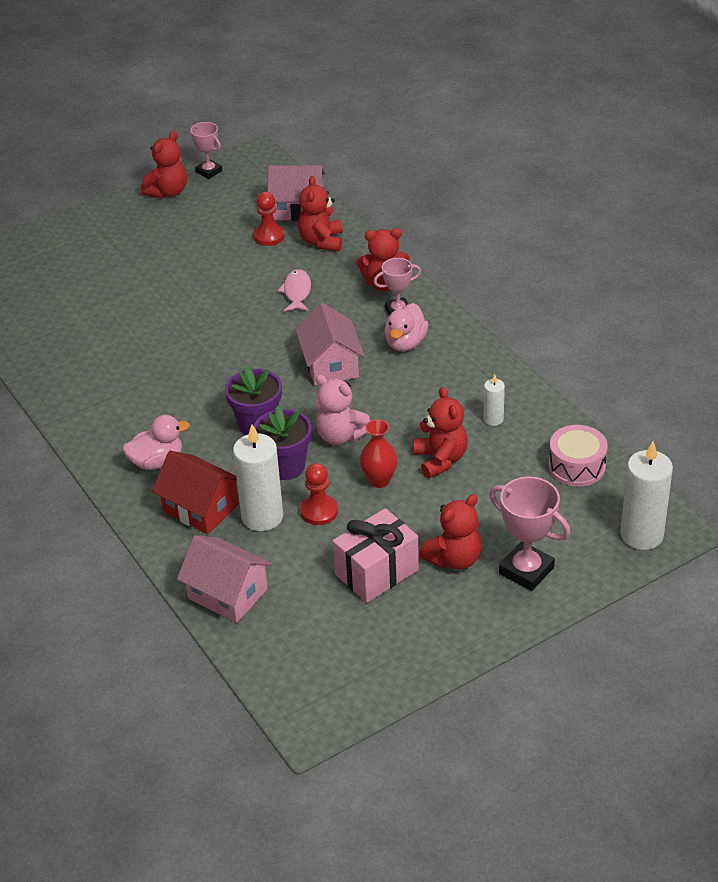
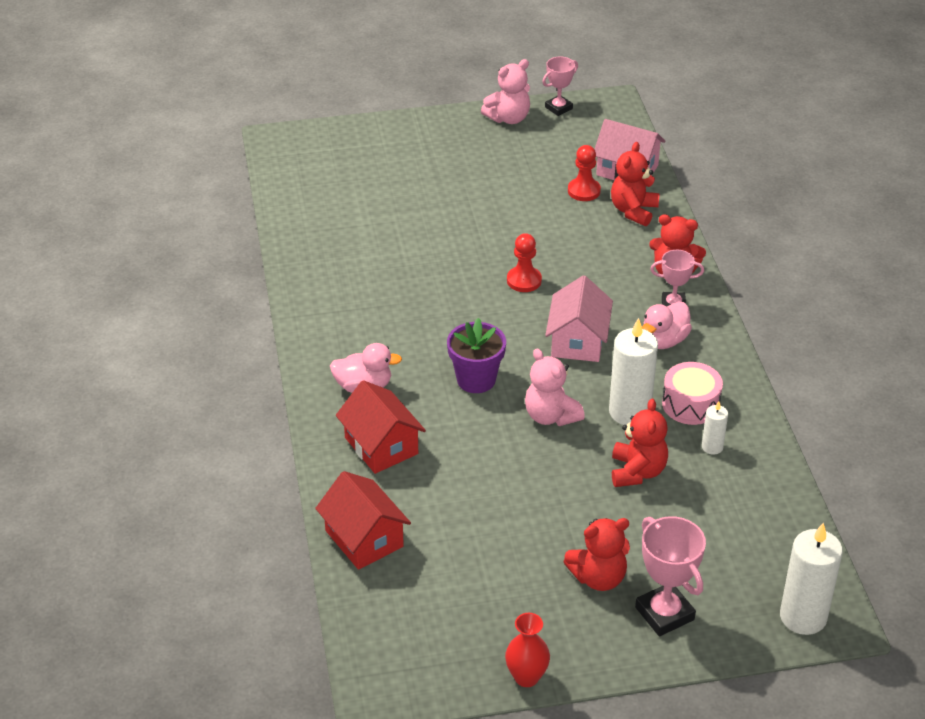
camera: 20 degrees right, 0 degrees up
(168, 192) = (508, 118): red teddy bear -> pink teddy bear
(209, 171) = (558, 108): pink trophy -> pink trophy turned 75 degrees clockwise
(228, 594) = (364, 538): pink house -> red house
(262, 517) = (434, 473): white candle -> white candle (629, 412)
(285, 466) = (482, 430): purple flower pot -> none
(297, 292) = (582, 256): pink fish -> none
(319, 511) = (491, 485): red pawn -> red pawn (524, 280)
(376, 572) = (516, 565): pink gift -> none
(379, 480) = (565, 473): red vase -> red vase (526, 677)
(576, 466) = (772, 523): pink drum -> pink drum (690, 404)

